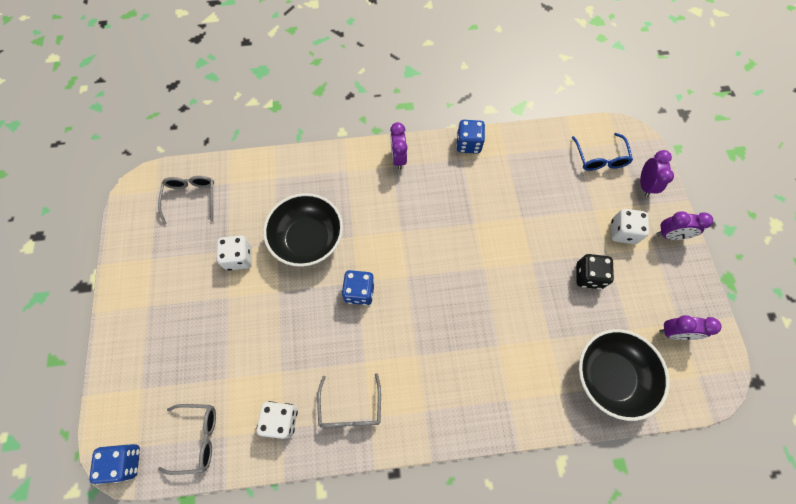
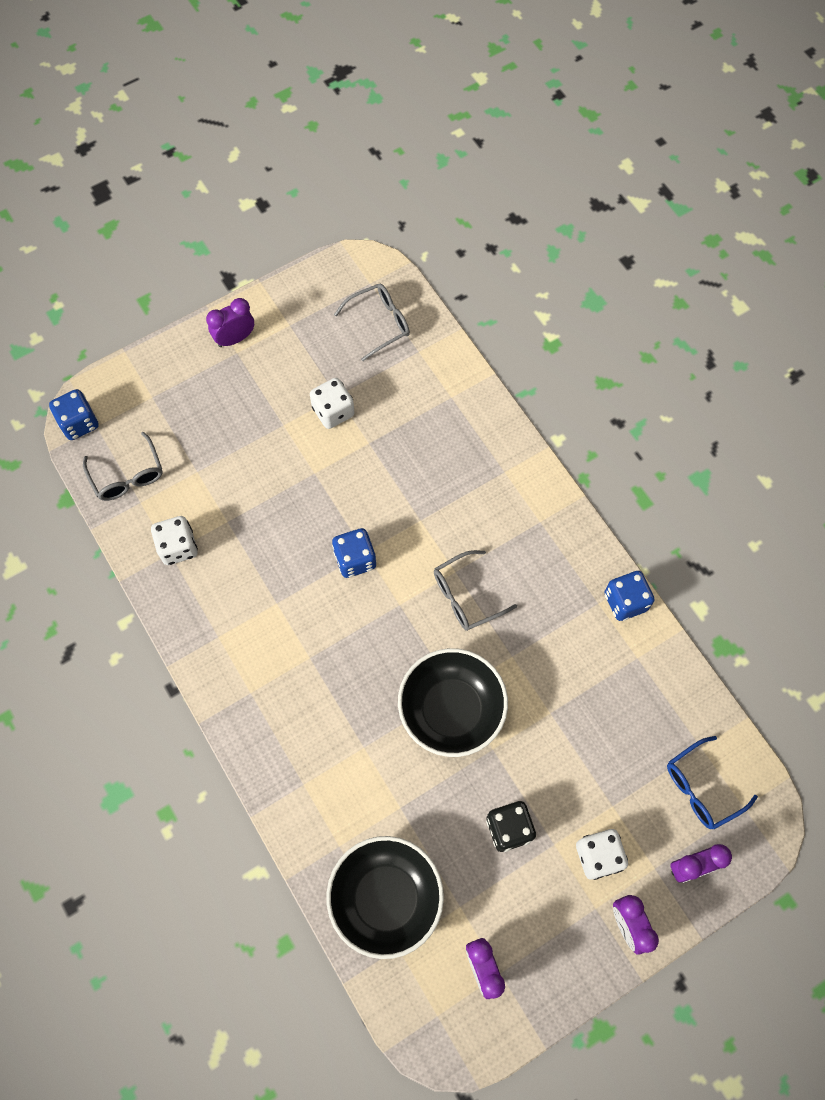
camera: 65 degrees right, 0 degrees up
(308, 239) = (392, 472): black bowl -> black bowl (451, 710)
(350, 408) = (219, 612): grey glasses -> grey glasses (466, 596)
(398, 158) = (555, 524): purple clock -> purple clock (235, 338)

